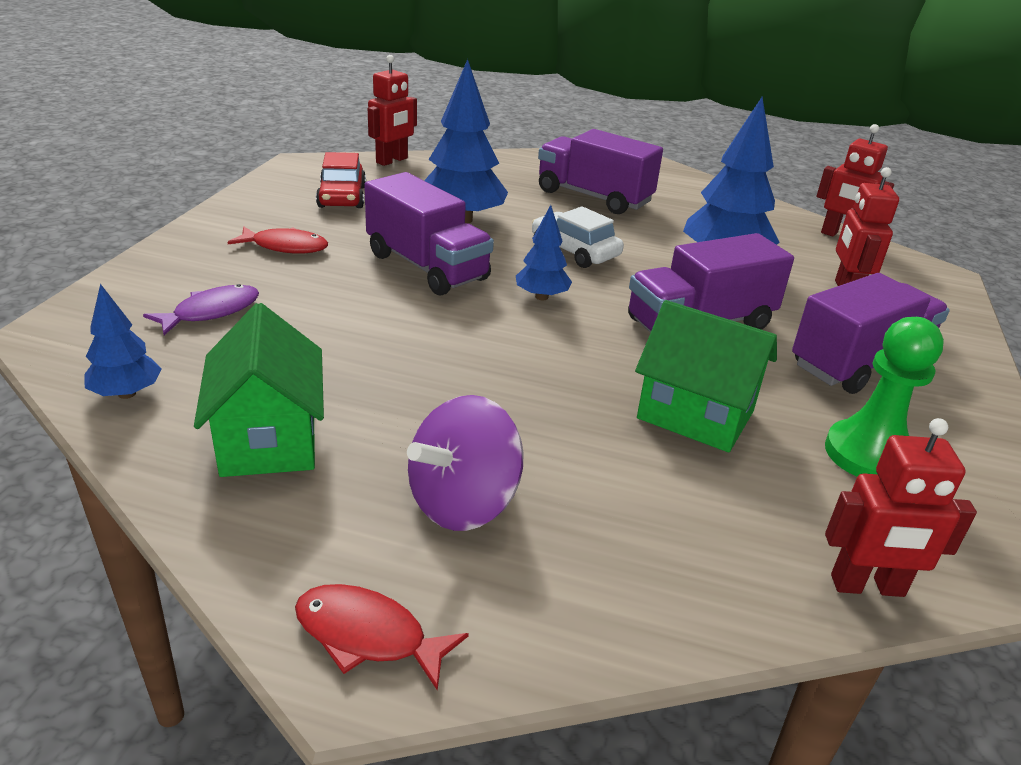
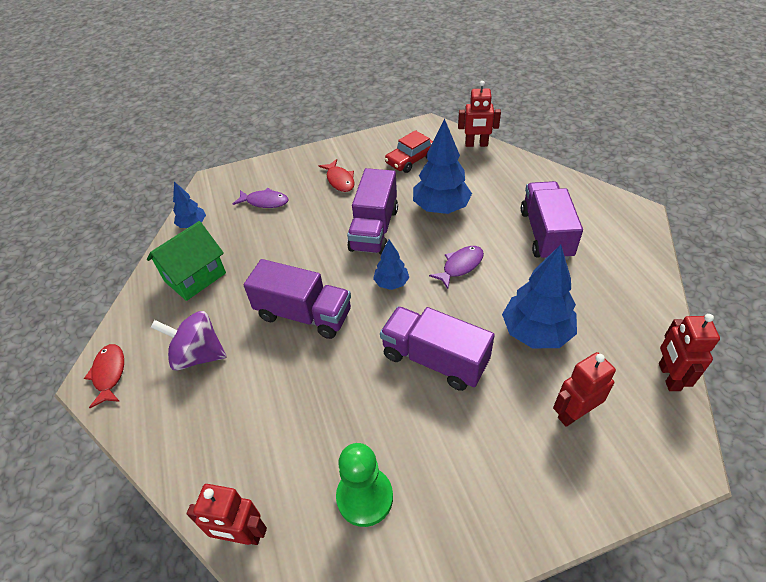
camera: 60 degrees right, 15 degrees up
(575, 251) = (460, 266): white car -> purple fish
(695, 415) = (334, 401): green house -> none
(859, 363) = (472, 457): purple truck -> purple truck (304, 314)
(867, 586) = (242, 535): red robot -> red robot turned 45 degrees counterclockwise

